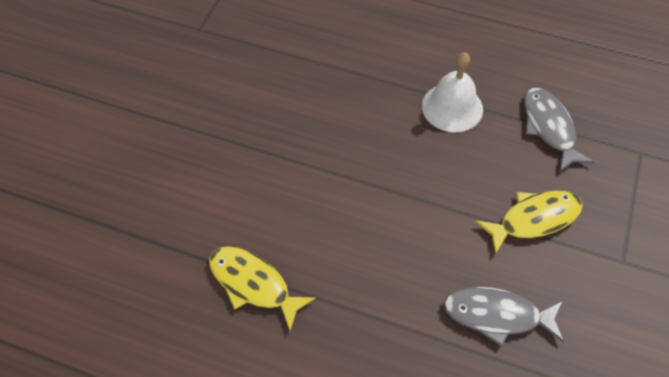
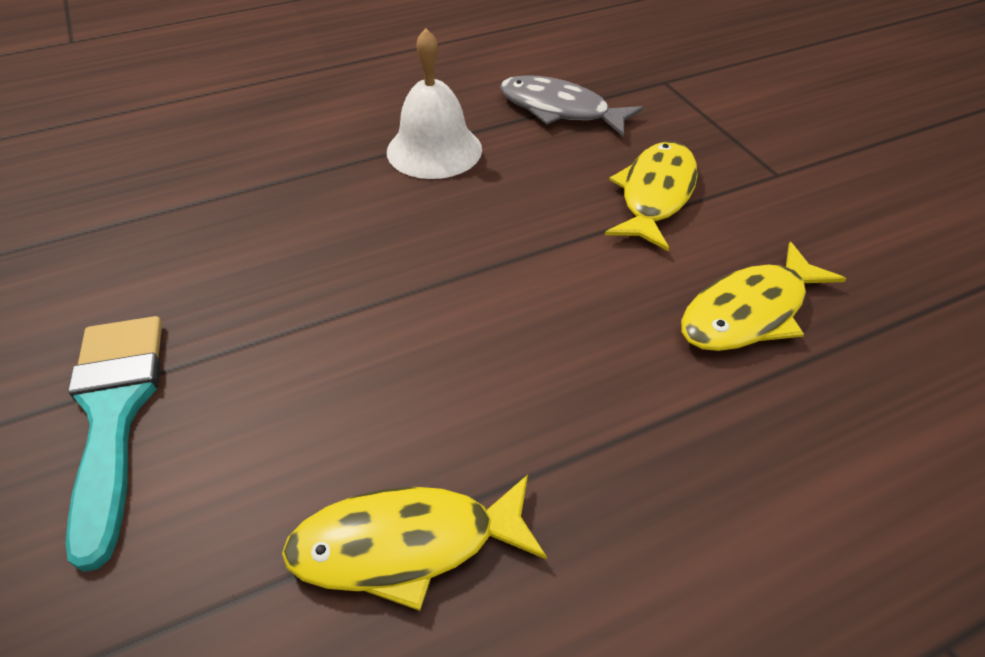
camera: 45 degrees left, 10 degrees down
(208, 149) = (114, 413): none -> turquoise brush
(497, 315) = (749, 312): grey fish -> yellow fish

